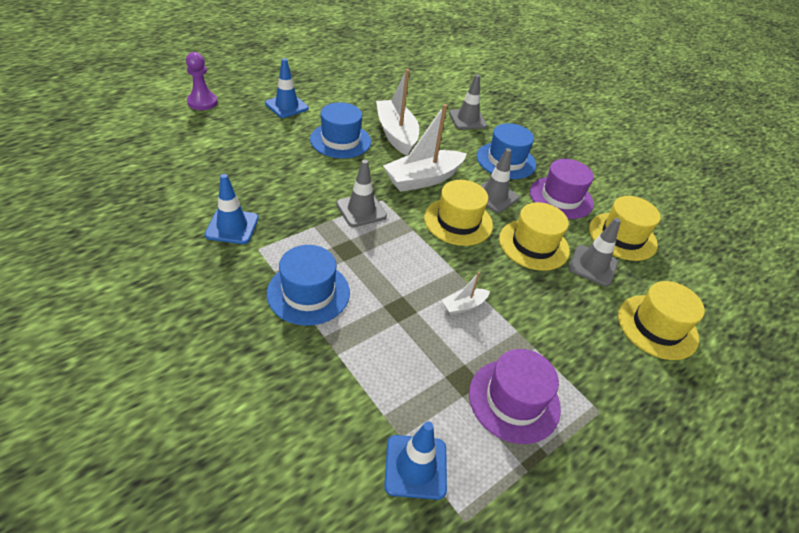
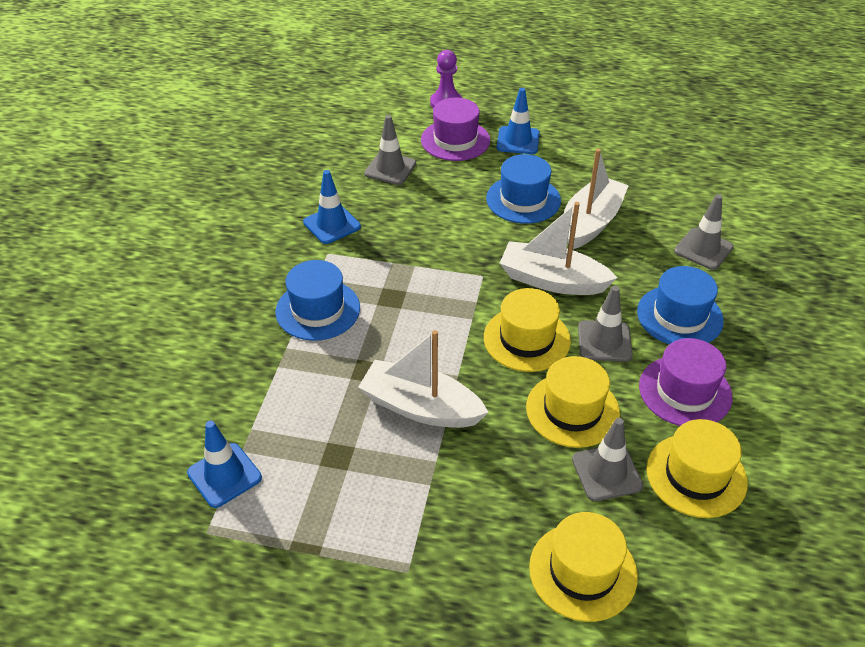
camera: 55 degrees right, 0 degrees up
(361, 210) = (450, 273): grey traffic cone -> grey traffic cone (390, 168)
(463, 306) = (420, 407): white boat -> white boat, size x2.14
(514, 400) = (352, 501): purple hat -> purple hat (455, 140)

